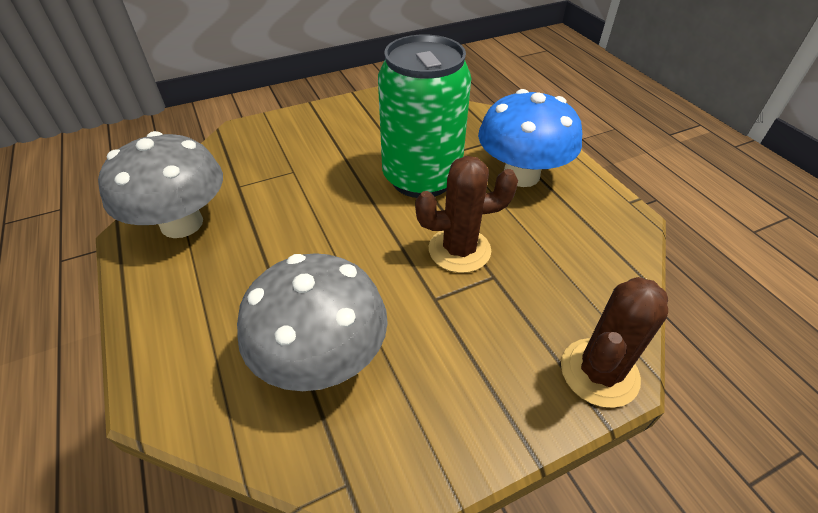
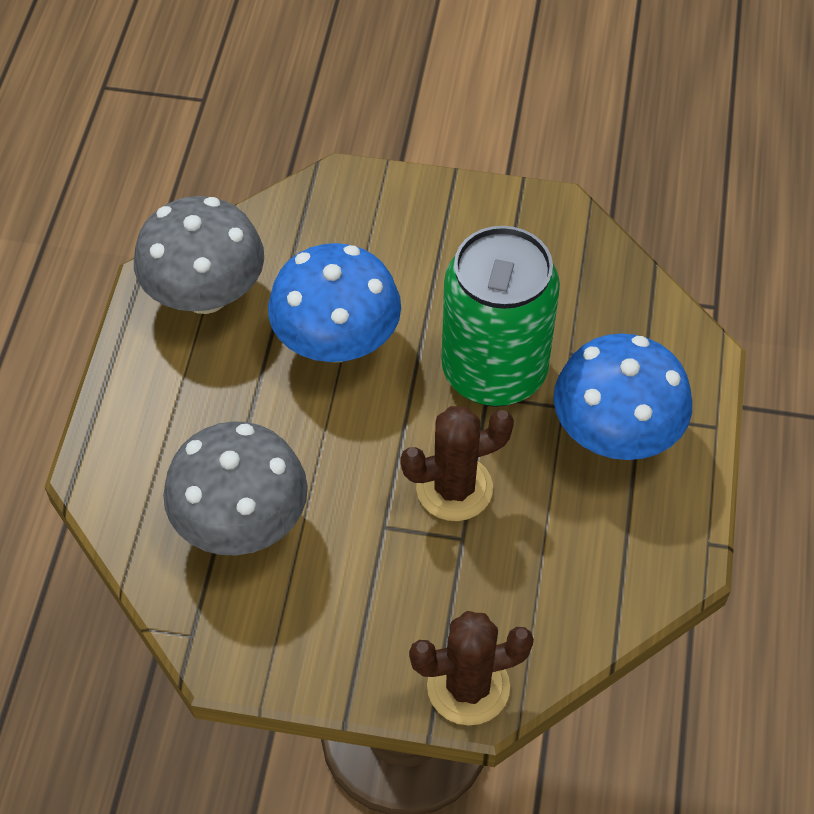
camera: 35 degrees right, 10 degrees up
(304, 208) = (336, 342): none -> blue mushroom
(459, 250) = (454, 488): brown cactus -> brown cactus turned 45 degrees counterclockwise

